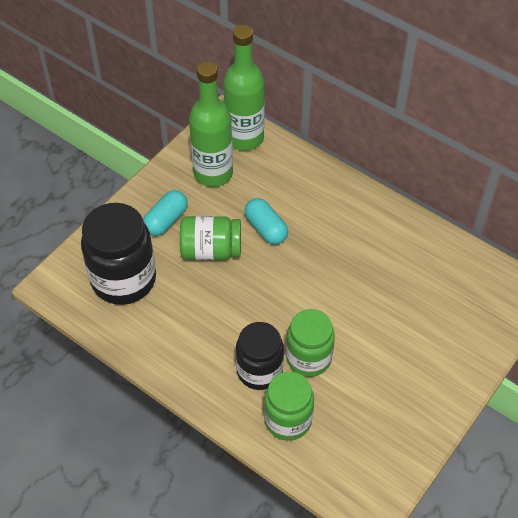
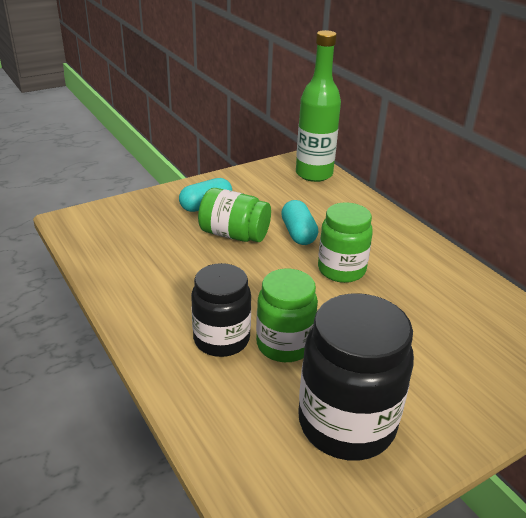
camera: 20 degrees right, 20 degrees down
(123, 279) = (136, 233): black jar -> black jar (346, 424)
(213, 173) = (270, 188): green bottle -> none
(288, 420) = (225, 395): green jar -> green jar (341, 270)

